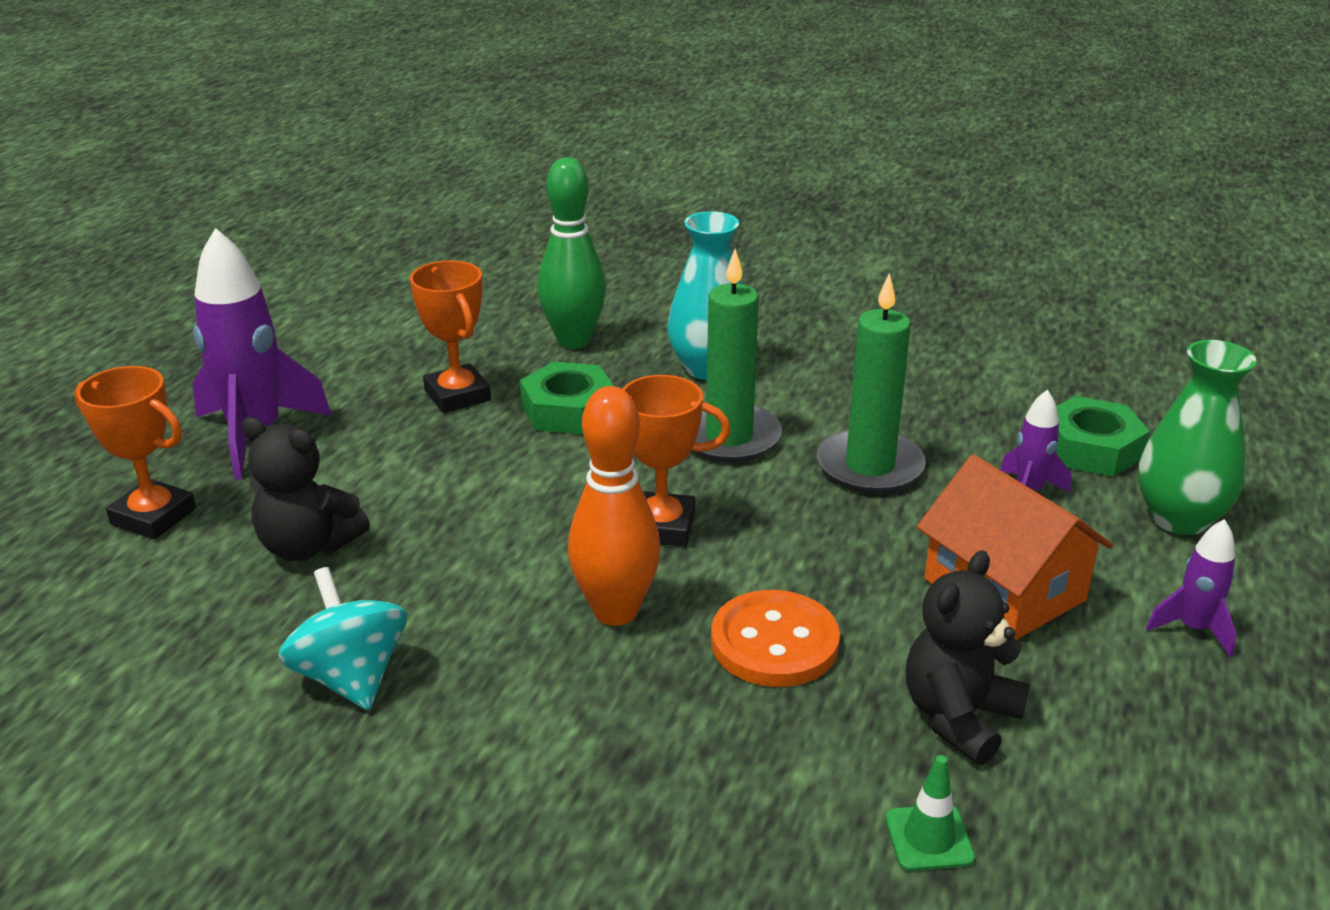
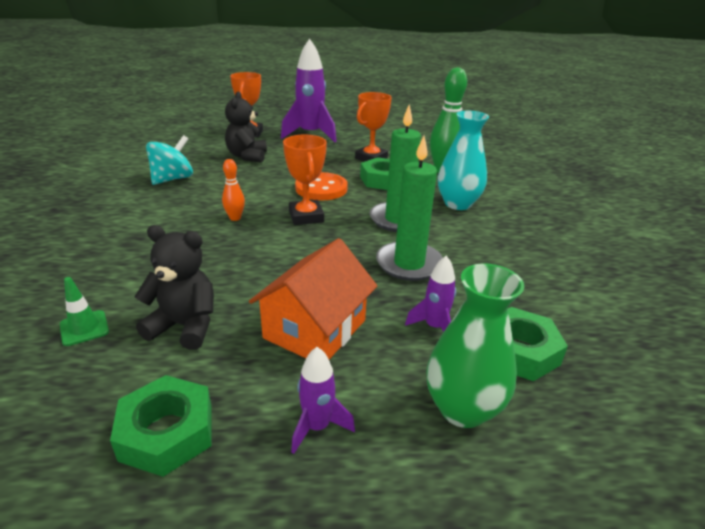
camera: 65 degrees right, 0 degrees up
(615, 611) = (235, 218): orange bowling pin -> orange bowling pin, size x0.51
(774, 642) = (228, 260): orange button -> orange button (321, 188)
(1188, 757) = (167, 433): none -> green nut

